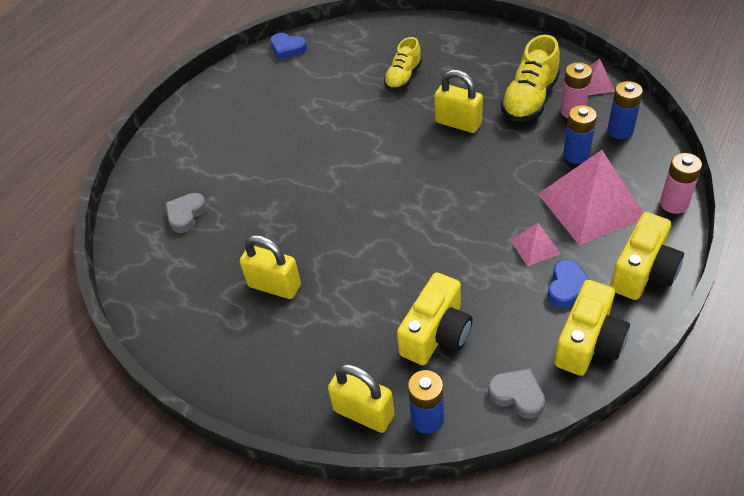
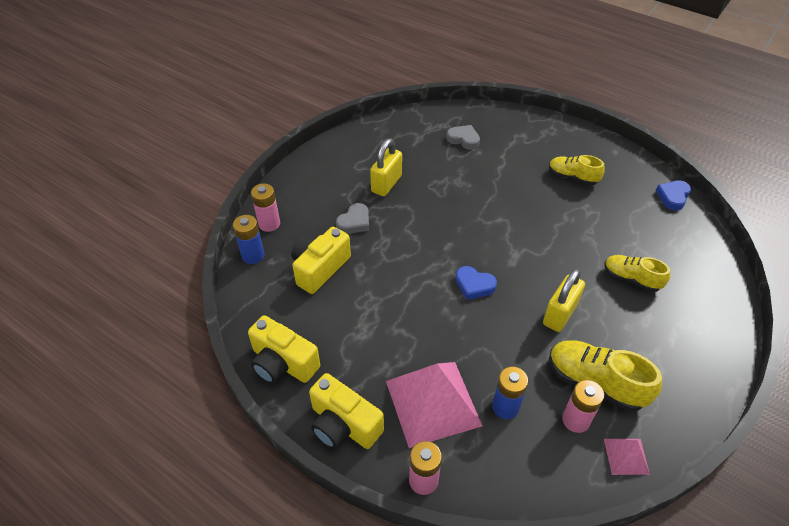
camera: 90 degrees right, 0 degrees up
(259, 117) = (572, 177): none -> yellow shoe
(364, 413) = (269, 224): yellow padlock -> pink battery
(436, 334) = (320, 268): yellow camera -> yellow camera turned 90 degrees clockwise
(517, 395) = (253, 308): grey heart -> grey heart (354, 222)
(535, 246) = (390, 347): pink pyramid -> none
(567, 287) = (341, 361): blue heart -> blue heart (474, 285)
(620, 131) = (541, 460): blue battery -> none

